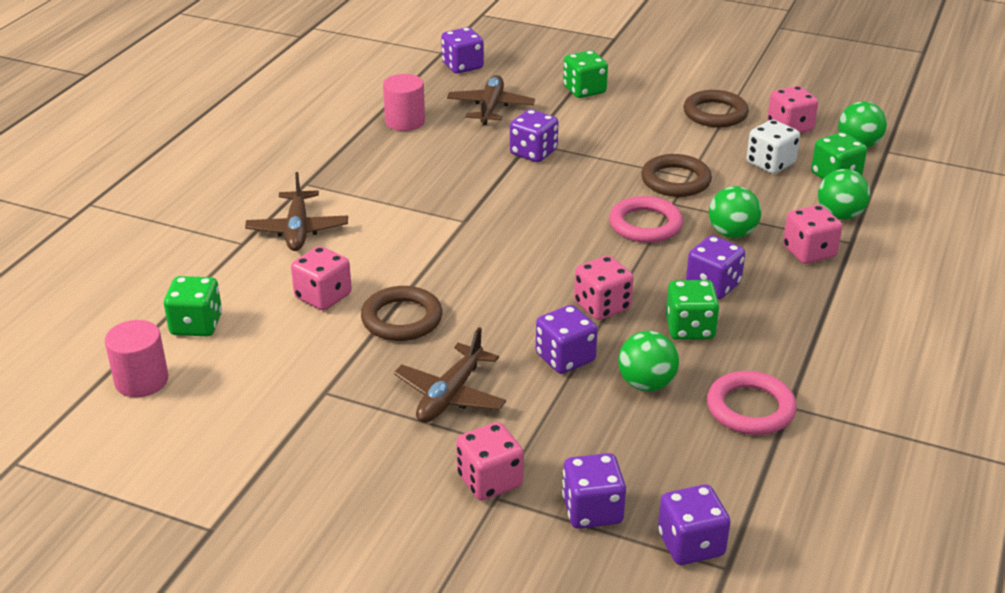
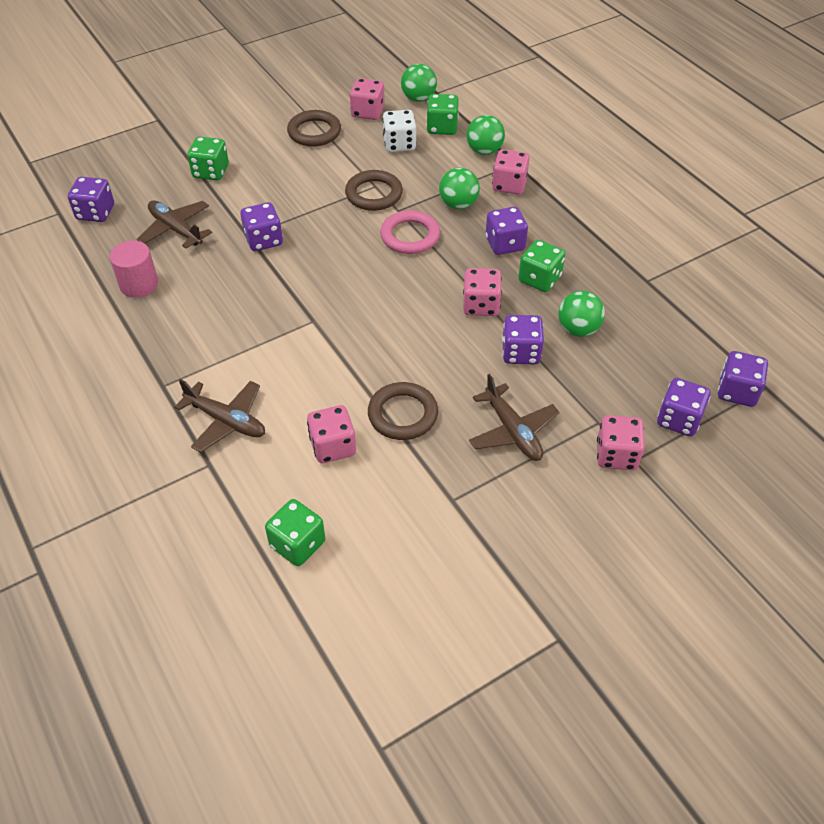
camera: 55 degrees left, 15 degrees up
(141, 381) = (342, 613): pink cylinder -> none
(750, 408) = (637, 298): pink ring -> none

